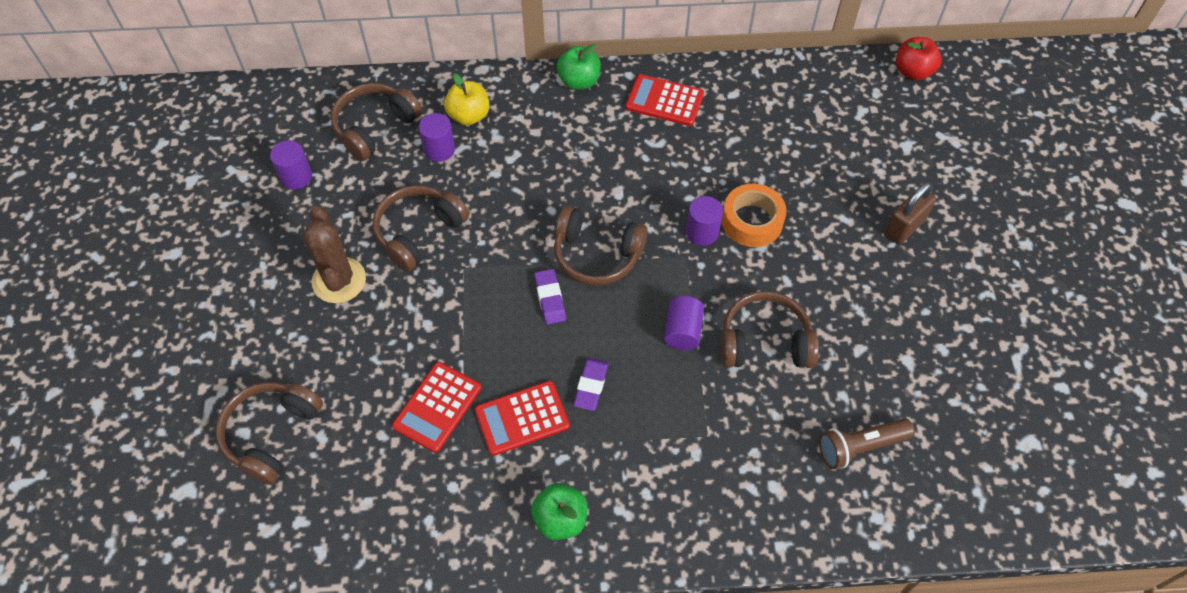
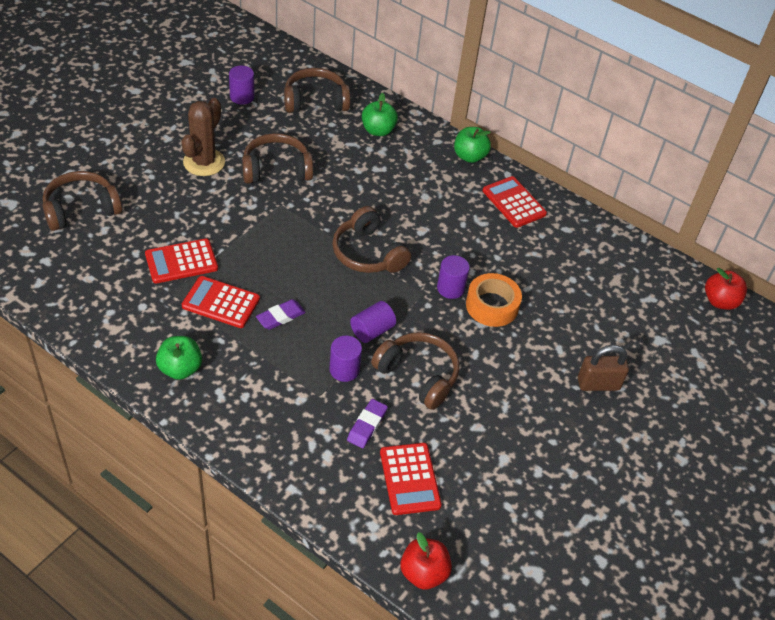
camera: 35 degrees right, 10 degrees down
(439, 149) = (339, 136): purple cylinder -> purple cylinder (344, 369)
(469, 115) = (378, 130): yellow apple -> green apple
(550, 299) = (311, 255): purple eraser -> purple eraser (367, 425)
(860, 447) = (410, 479): brown flashlight -> red calculator
(957, 523) = (423, 573): none -> red apple

